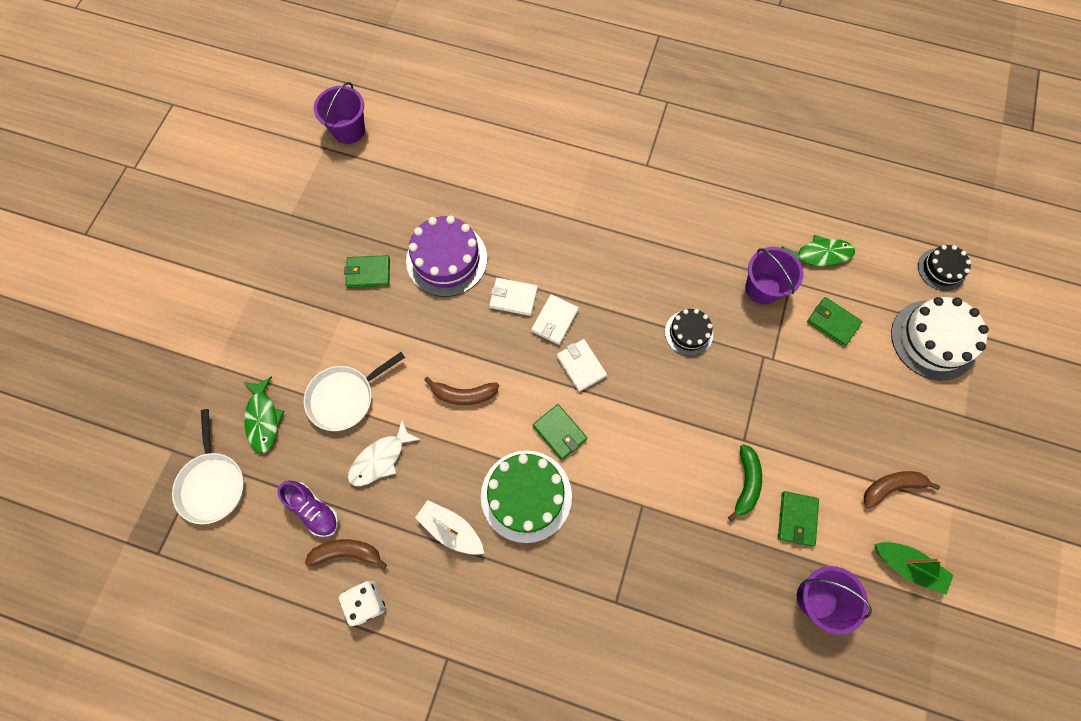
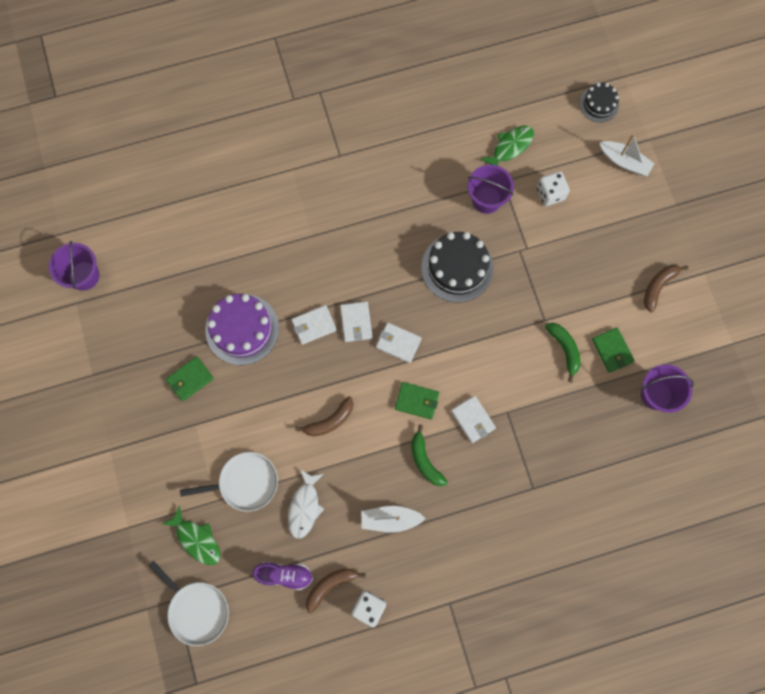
camera: 35 degrees left, 5 degrees up
(345, 397) = (245, 482): white pan -> white pan turned 120 degrees counterclockwise
(526, 496) = (425, 460): green cake -> green banana
(602, 489) = (473, 419): none -> white wallet
(688, 333) = (457, 267): black cake -> black cake, size x1.75
(832, 322) = (550, 194): green wallet -> white dice
(907, 566) = (699, 333): green boat -> none
(933, 339) = (624, 162): white cake -> white boat

